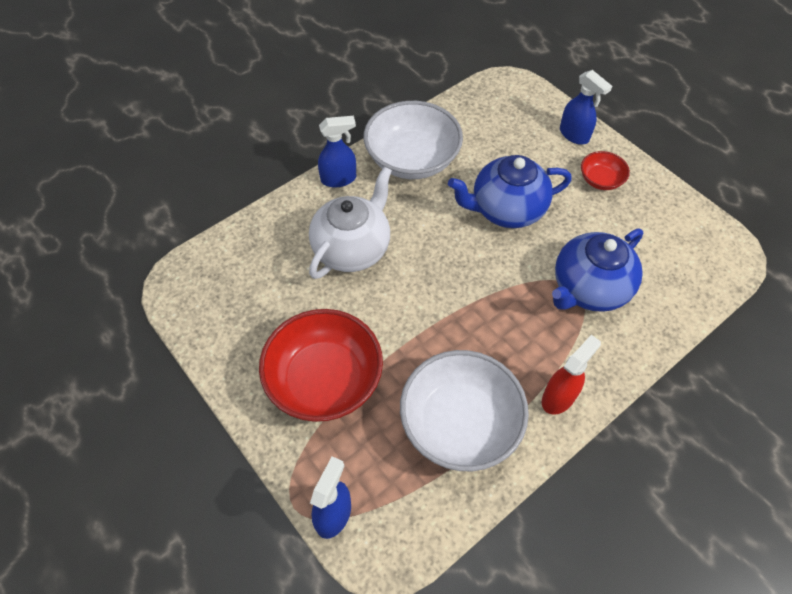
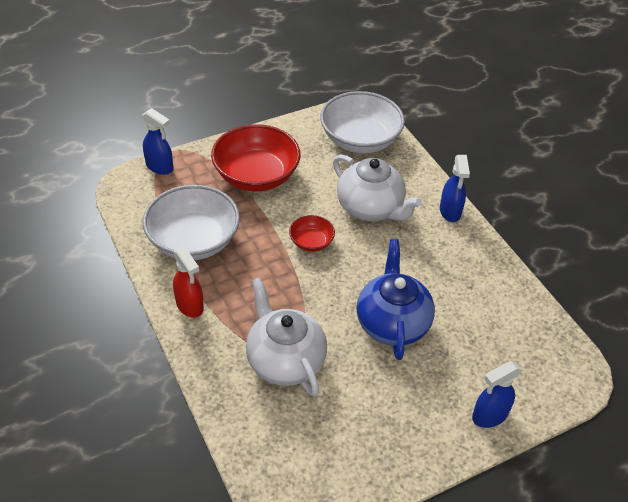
camera: 100 degrees right, 10 degrees down
(412, 159) = (468, 266): white bowl -> white bowl (360, 140)
(588, 288) = (285, 361): blue teapot -> white teapot
(600, 180) = (417, 418): red bowl -> red bowl (311, 242)

